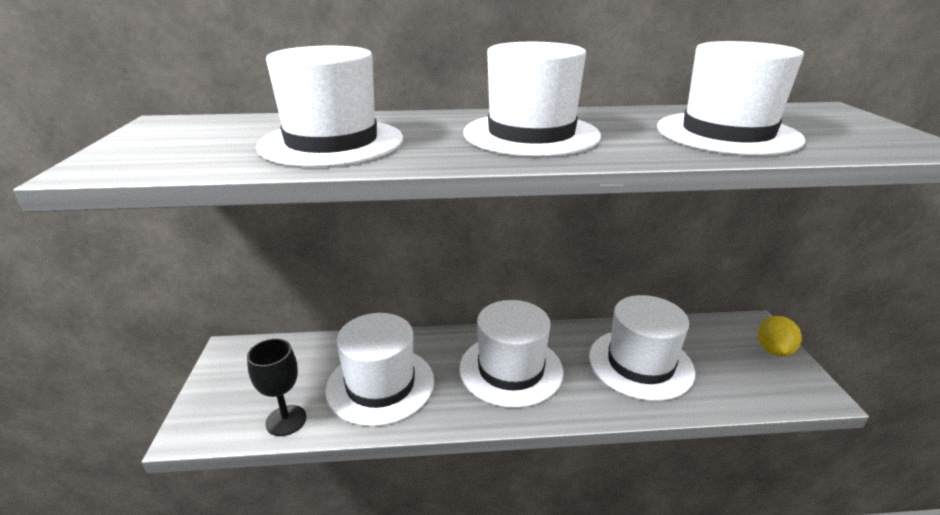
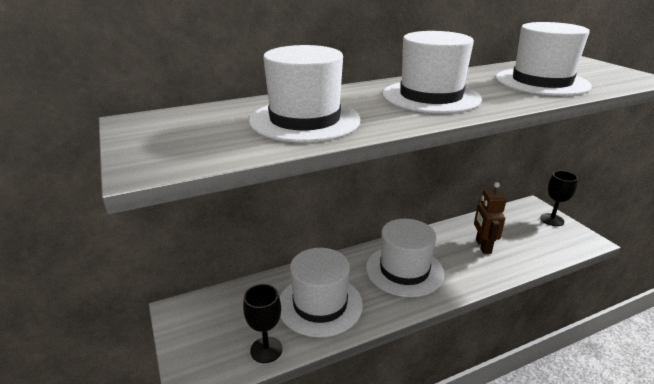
camera: 20 degrees left, 0 degrees up
(640, 363) = (483, 246): white hat -> brown robot
(773, 350) = (552, 220): yellow lemon -> black goblet

